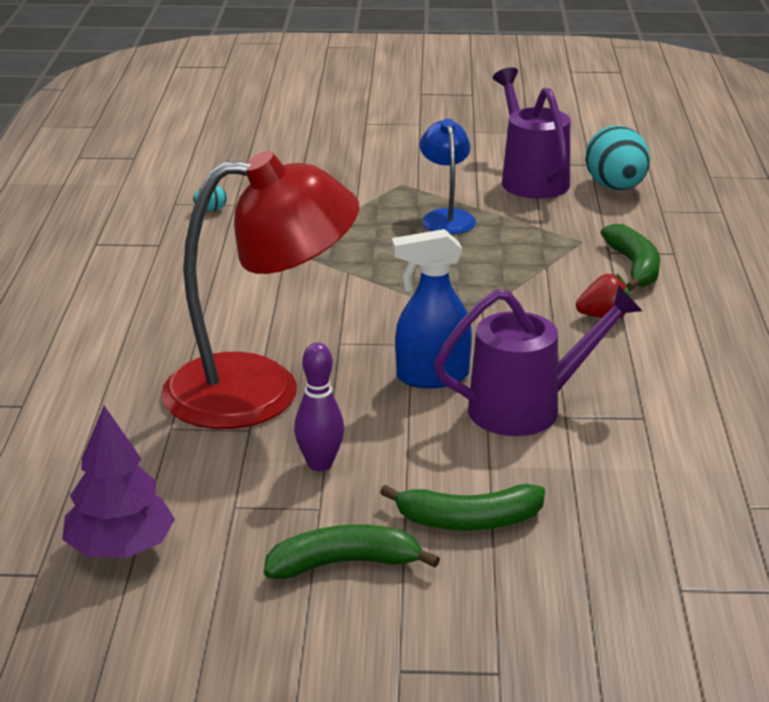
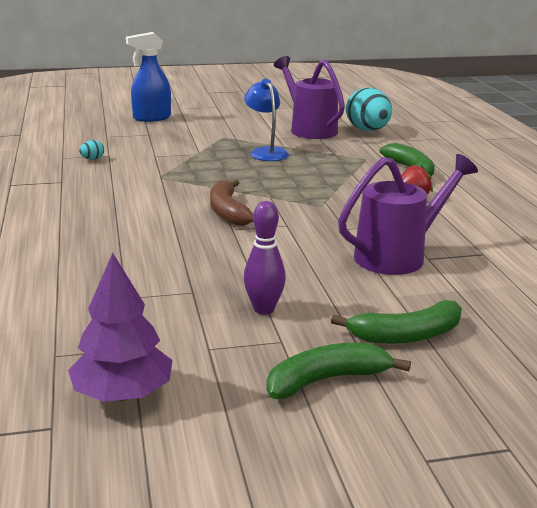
camera: 15 degrees left, 5 degrees down
(261, 390) = (188, 264): red lamp -> none
(346, 314) = (227, 211): none -> brown banana
(431, 377) = (315, 243): blue spray bottle -> blue spray bottle (151, 118)

